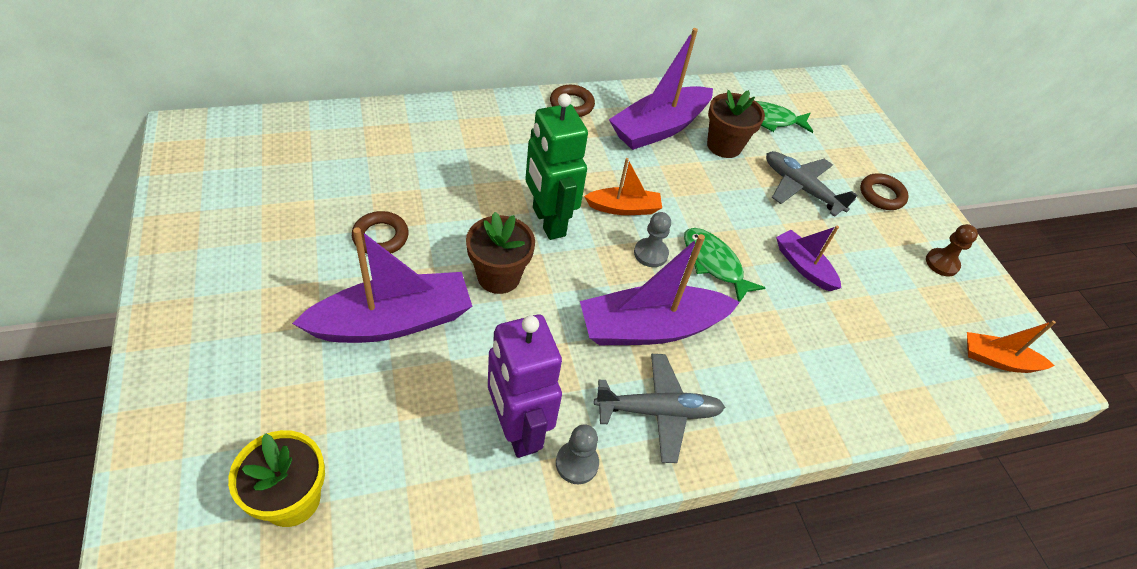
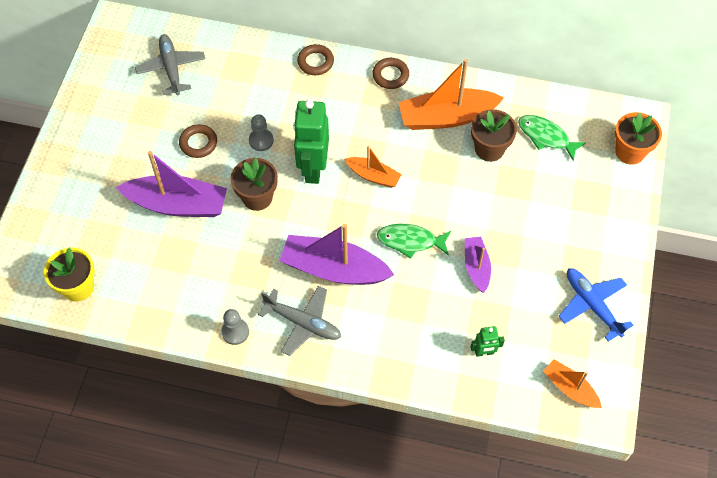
camera: 35 degrees right, 10 degrees up
(517, 429) = (213, 299): purple robot -> none
(650, 254) = (369, 217): grey pawn -> grey pawn (261, 140)
(659, 128) = (446, 117): purple boat -> orange boat
(714, 264) = (410, 241): green fish -> green fish turned 75 degrees counterclockwise
(801, 188) = (525, 206): grey plane -> grey plane (171, 68)
(851, 112) = (630, 152): none -> orange flower pot
(881, 195) = (591, 234): brown ring -> brown ring (315, 62)
(885, 358) = (484, 352): none -> green robot
(942, 263) = (592, 305): brown pawn -> blue plane

